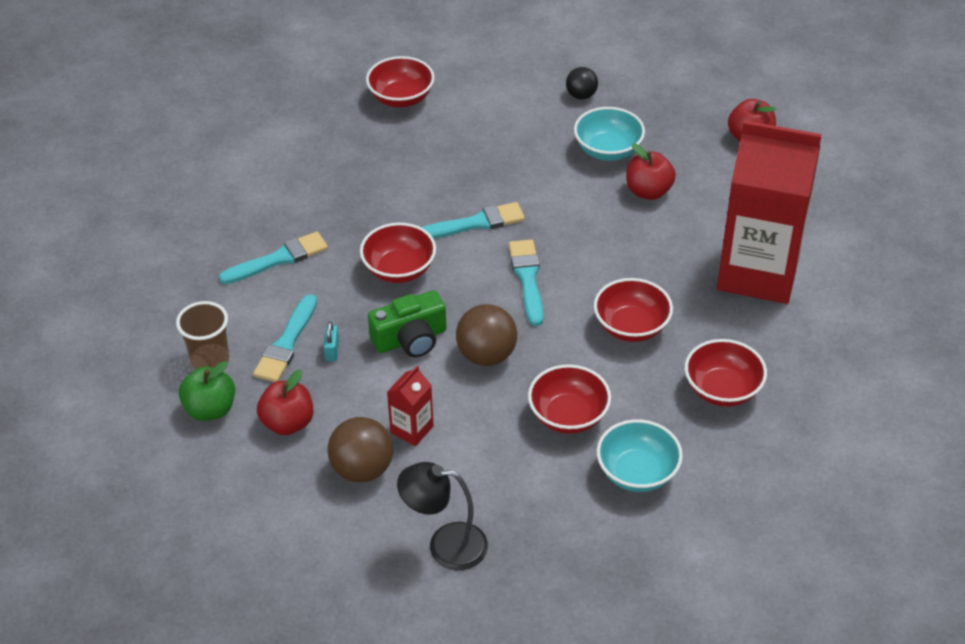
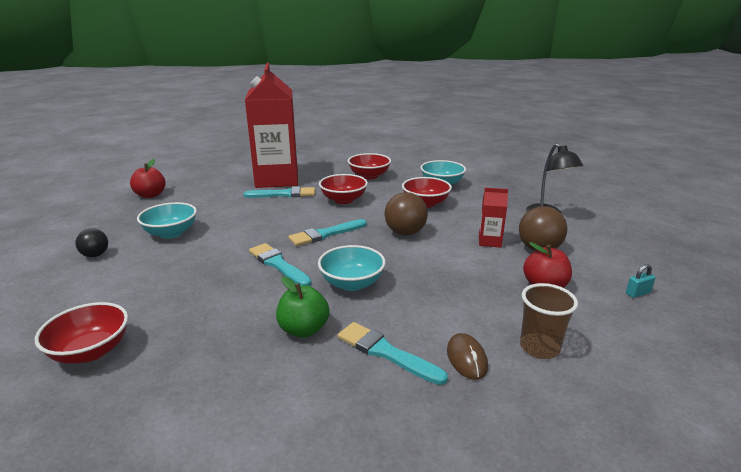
camera: 115 degrees left, 20 degrees down
(210, 409) = (582, 327): green apple -> green apple (303, 329)
(234, 305) = (466, 359): none -> brown mouse
(286, 343) = (477, 312): turquoise brush -> turquoise brush (284, 194)
(332, 351) = (461, 288): turquoise padlock -> turquoise padlock (637, 293)
(399, 269) = (352, 283): red bowl -> turquoise bowl
(410, 339) = (417, 260): green camera -> none
(648, 191) = (215, 214): red apple -> none

